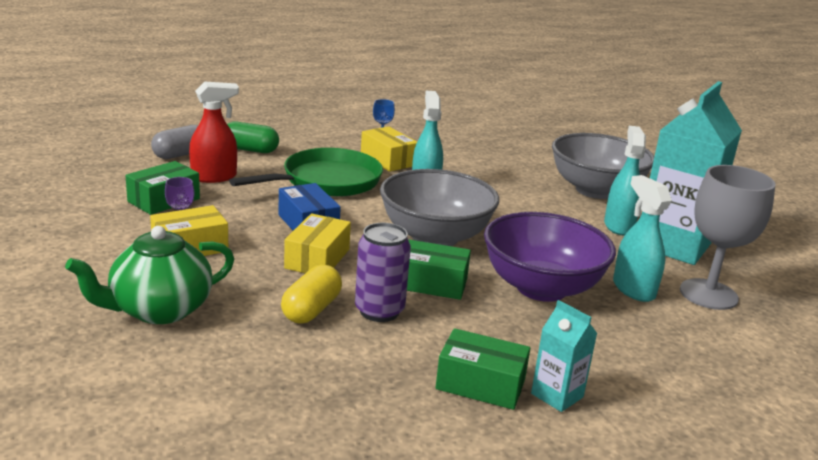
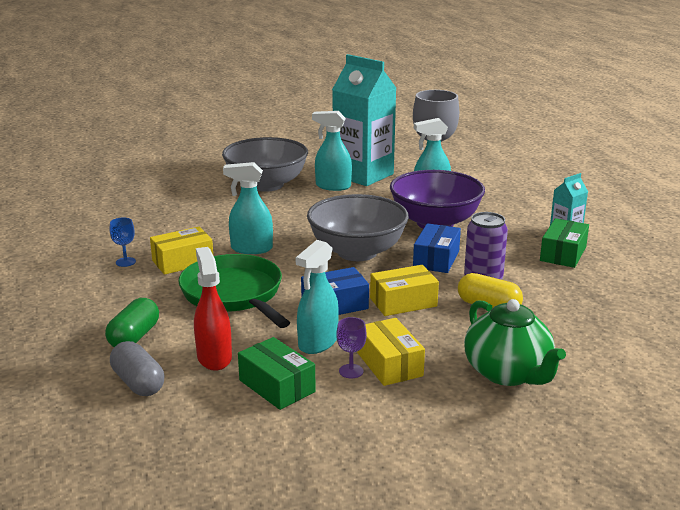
camera: 80 degrees left, 0 degrees up
(234, 216) = (318, 343): none -> turquoise spray bottle
(317, 259) = (403, 302): yellow box -> yellow box turned 45 degrees counterclockwise
(431, 283) = (436, 259): green box -> blue box

